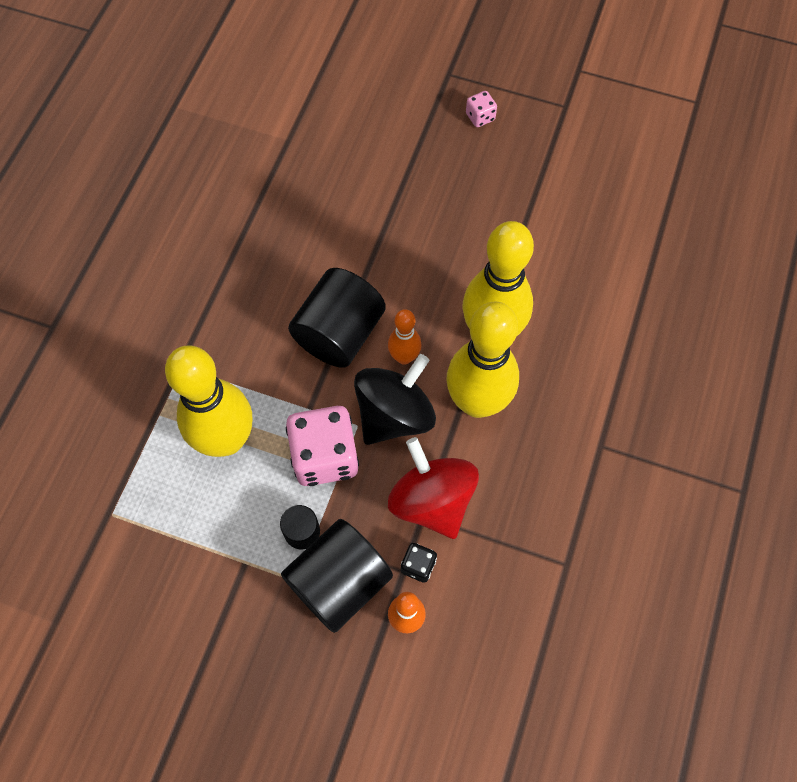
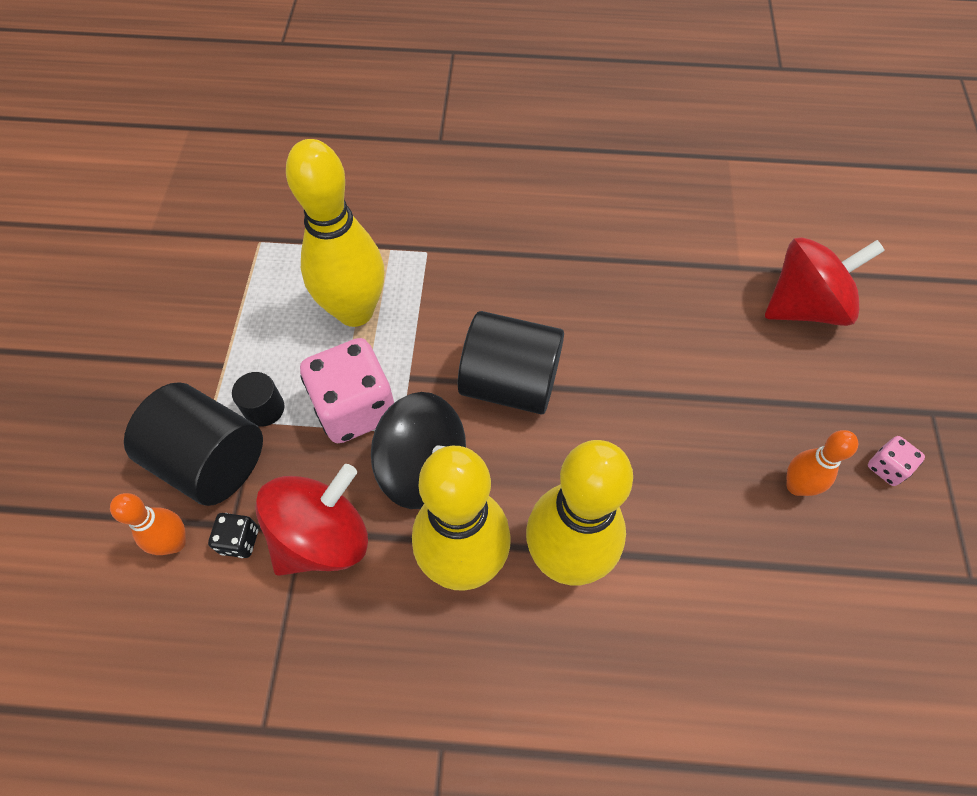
camera: 75 degrees right, 5 degrees down
(339, 112) = (804, 306): none -> red spinning top
(404, 357) = (501, 460): orange bowling pin -> orange bowling pin (796, 486)

